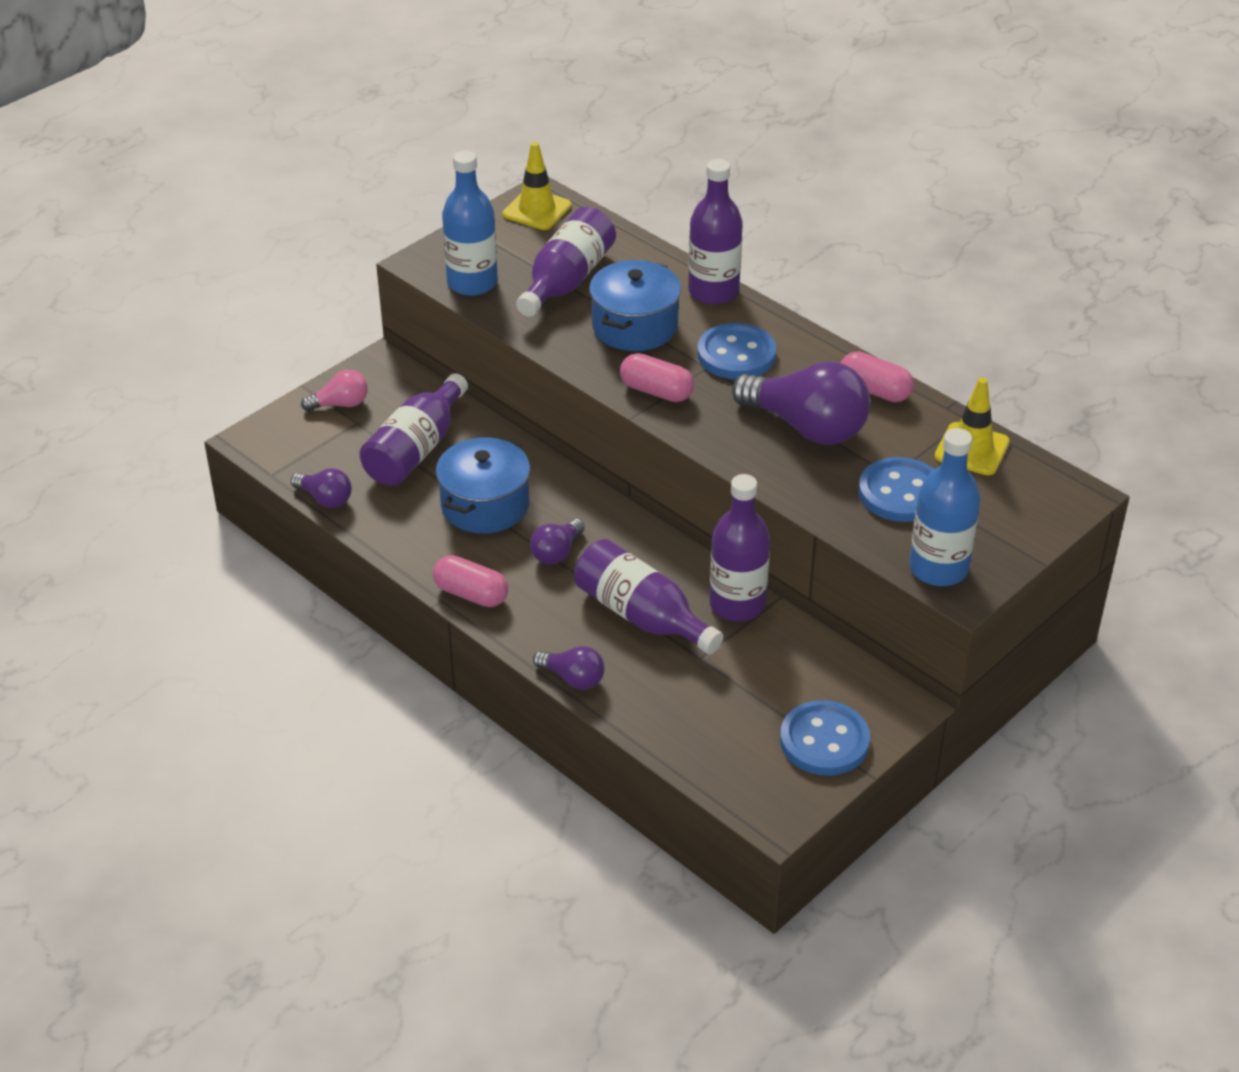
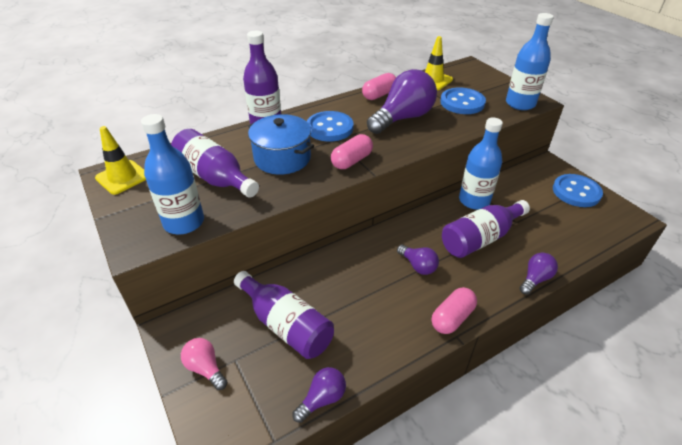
camera: 75 degrees left, 0 degrees up
(340, 404) = (205, 368): pink light bulb -> pink light bulb turned 45 degrees counterclockwise
(485, 505) = (361, 294): blue pot -> none
(737, 604) = (474, 201): purple bottle -> blue bottle

